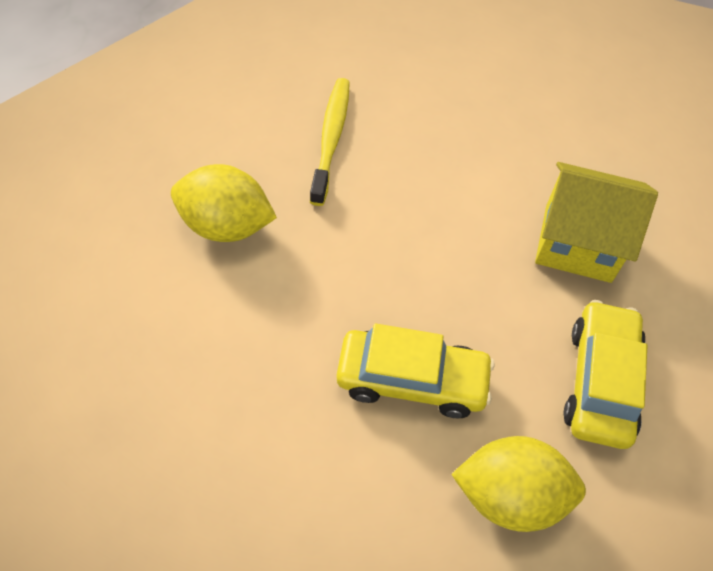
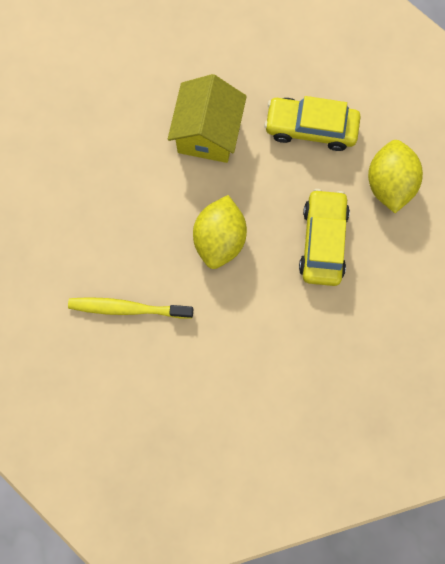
camera: 90 degrees left, 20 degrees up
(226, 225) = (216, 376): yellow lemon -> yellow lemon (220, 239)

